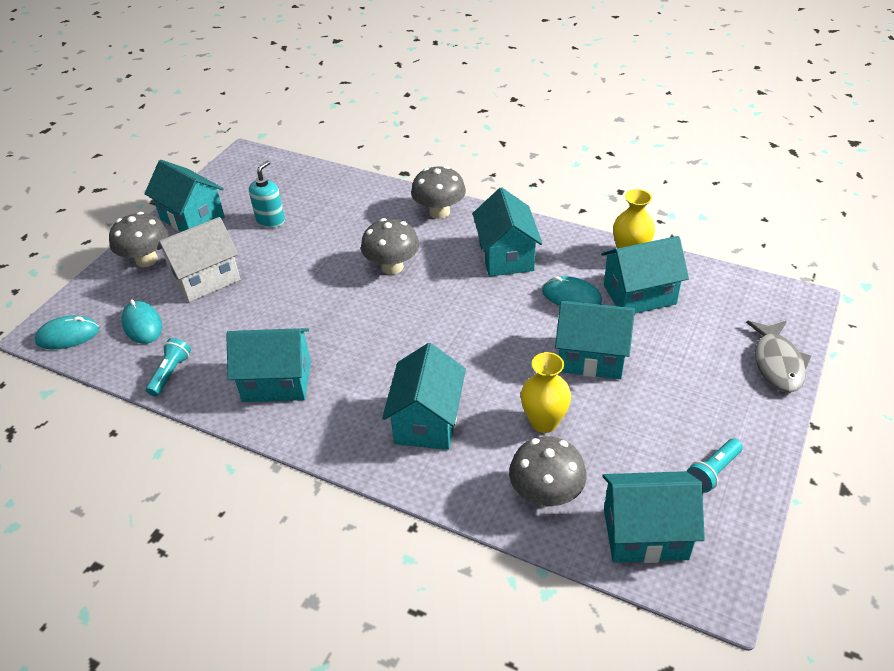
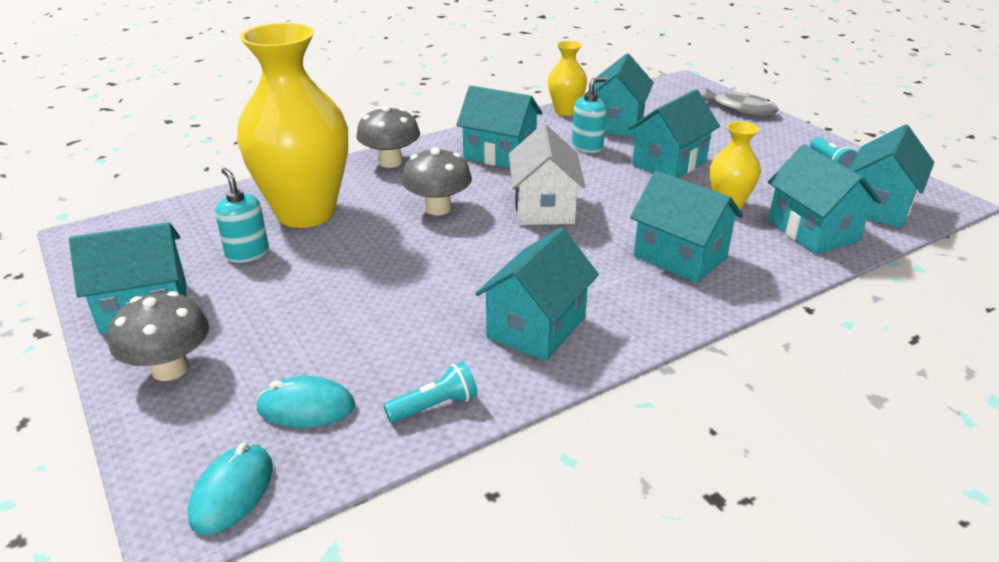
camera: 60 degrees left, 10 degrees down
(170, 373) = (434, 406): turquoise flashlight -> turquoise flashlight turned 105 degrees clockwise
(206, 279) = (286, 329): white house -> white house (544, 208)
(336, 215) = (306, 213): none -> yellow vase
(546, 494) = (812, 231): grey mushroom -> turquoise house
(571, 296) = (587, 147): turquoise mouse -> turquoise soap dispenser

